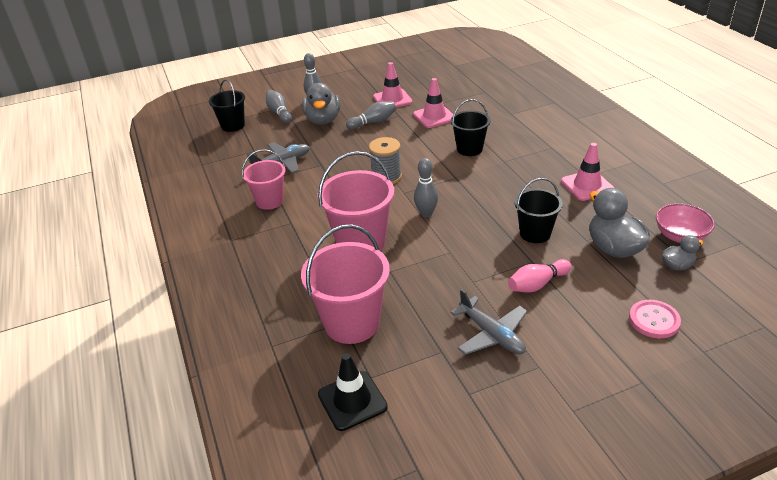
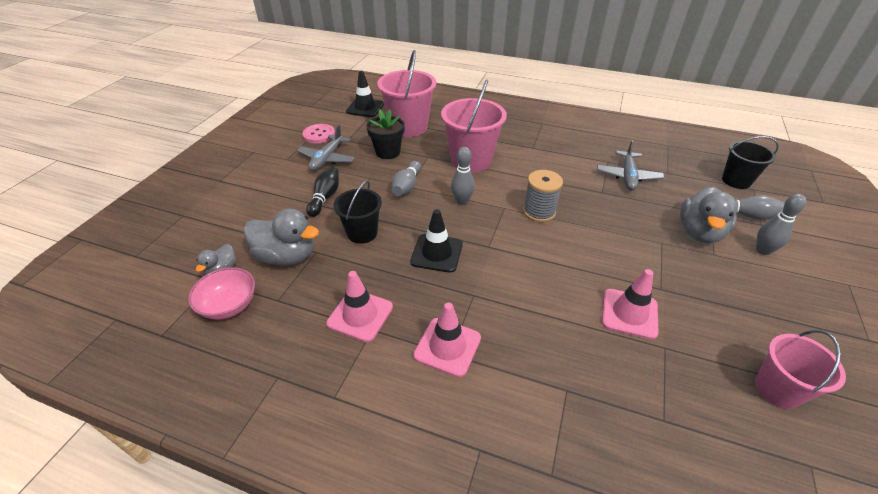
camera: 130 degrees right, 5 degrees up
(269, 201) = (572, 150): pink bucket -> pink bucket (777, 389)
(323, 120) = (699, 232): grey duck -> grey duck turned 105 degrees counterclockwise
(373, 122) = (660, 261): grey bowling pin -> grey bowling pin (407, 186)
(392, 99) = (714, 309): pink traffic cone -> pink traffic cone (447, 347)
(419, 301) = (388, 152): none -> black flower pot
(469, 149) = (525, 289): black bucket -> none
(491, 334) = (327, 159): grey plane -> grey plane turned 75 degrees counterclockwise
(496, 191) = (437, 253): none -> black traffic cone
(537, 284) = (325, 198): pink bowling pin -> black bowling pin
(654, 320) = (226, 217): pink button -> pink button (319, 135)

